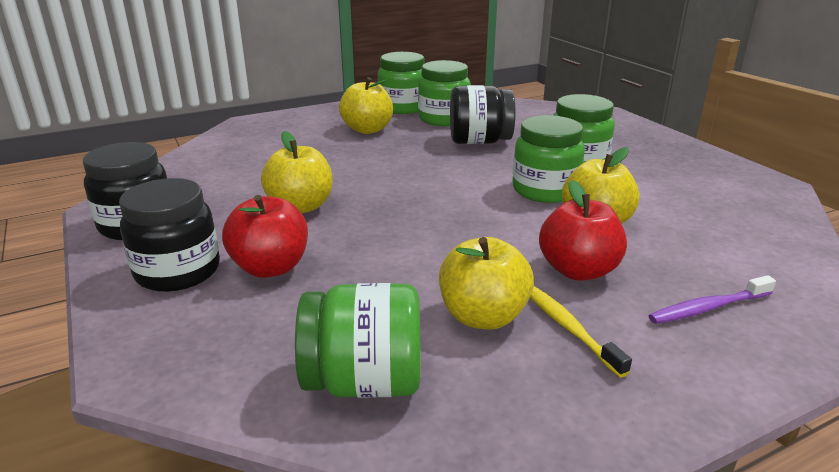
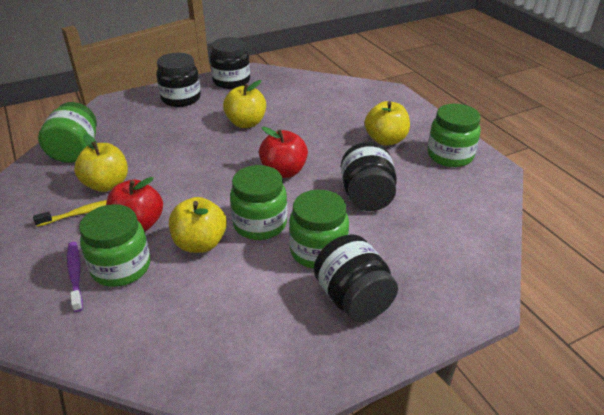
camera: 90 degrees right, 10 degrees up
(270, 267) = (177, 121): red apple -> red apple (283, 171)
(443, 119) = (423, 178): green jar -> green jar (121, 267)
(633, 151) = (353, 299): none -> black jar

